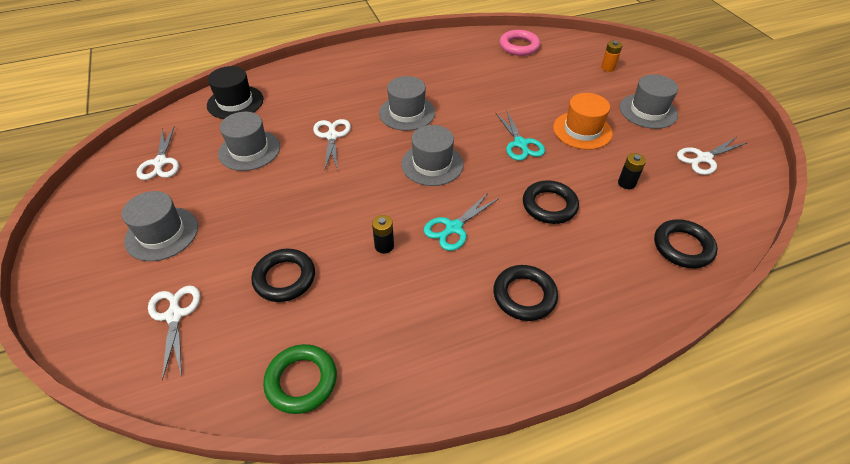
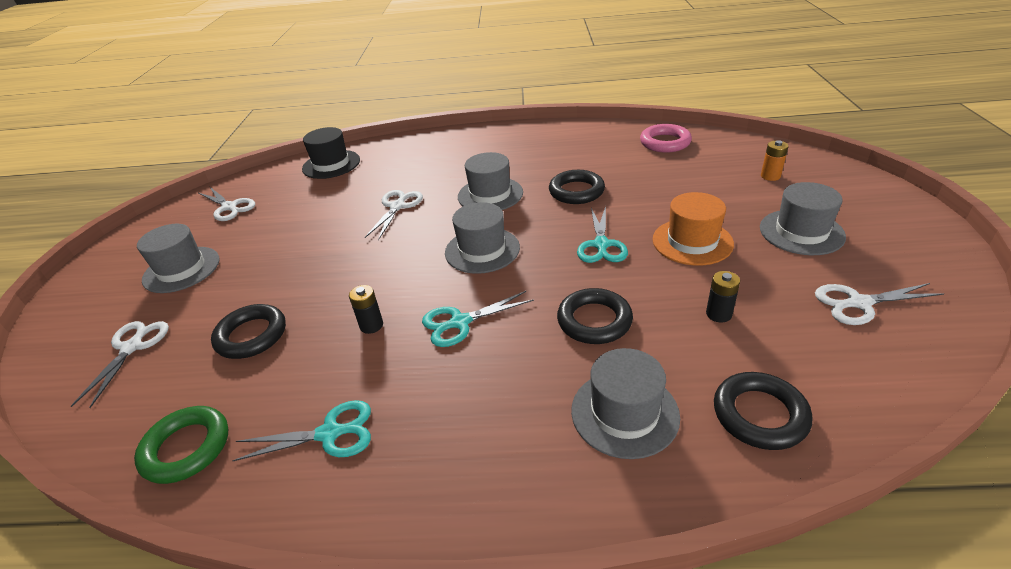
camera: 25 degrees right, 10 degrees down
(160, 162) = (229, 207): white scissors -> white scissors turned 60 degrees counterclockwise
(249, 150) = (311, 208): grey hat -> grey hat (624, 413)
(411, 337) = (329, 433): none -> turquoise scissors
(524, 295) = (493, 422): black ring -> black ring (576, 191)

